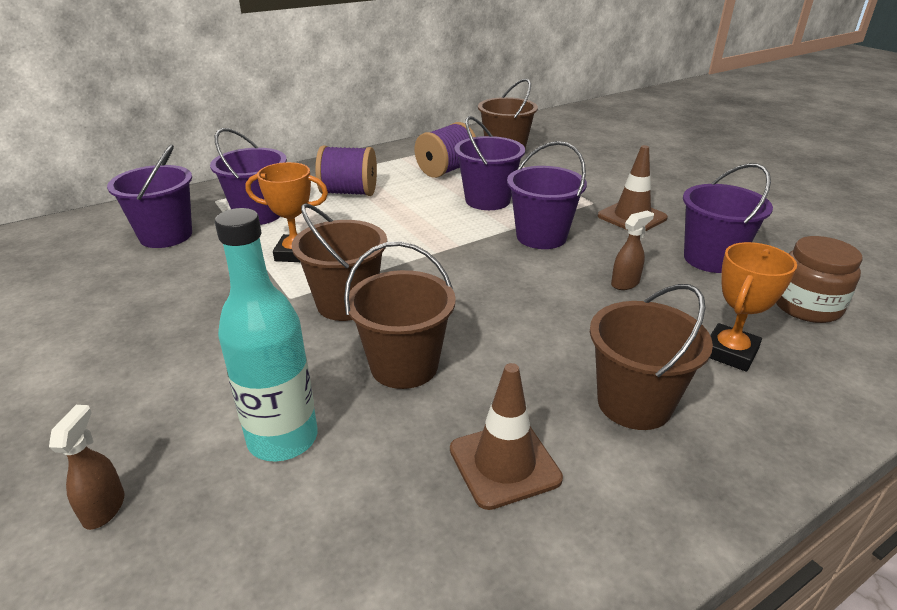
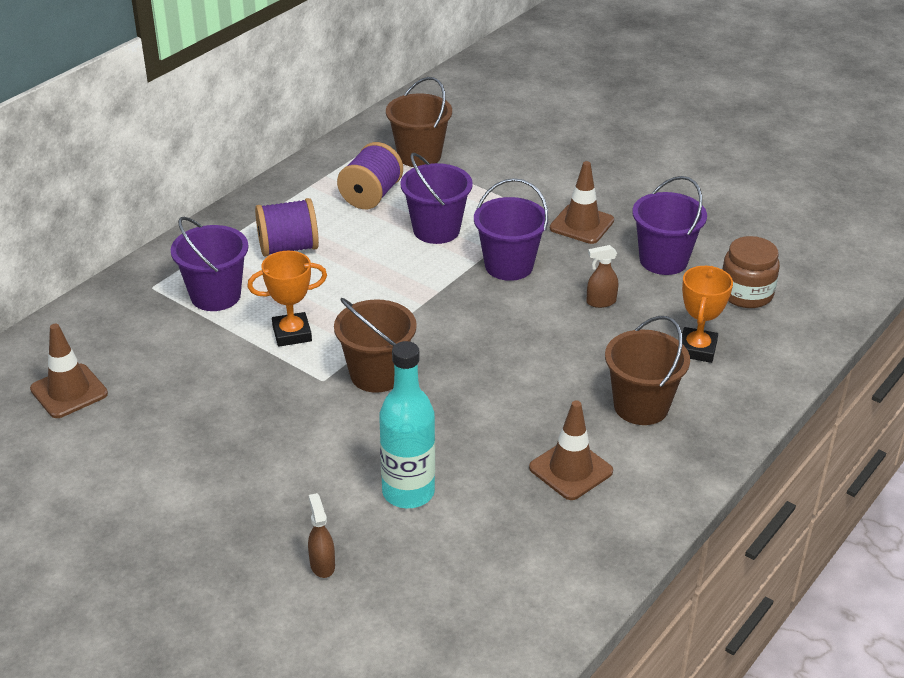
camera: 20 degrees left, 5 degrees up
(65, 261) = (69, 391): none -> brown traffic cone
(166, 236) = (143, 341): purple bucket -> none
(404, 366) = (460, 418): brown bucket -> none
(625, 283) = (600, 302): brown spray bottle -> brown spray bottle turned 135 degrees counterclockwise

